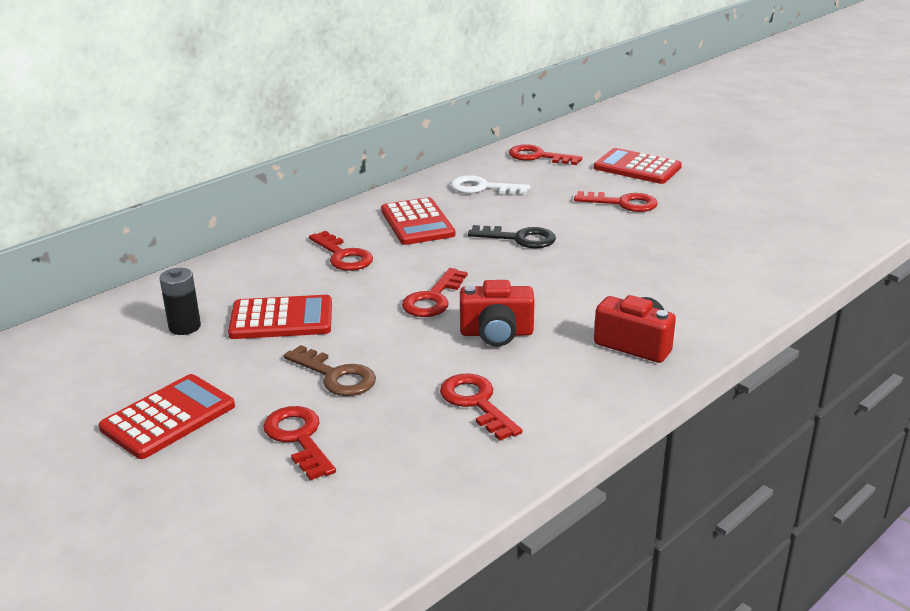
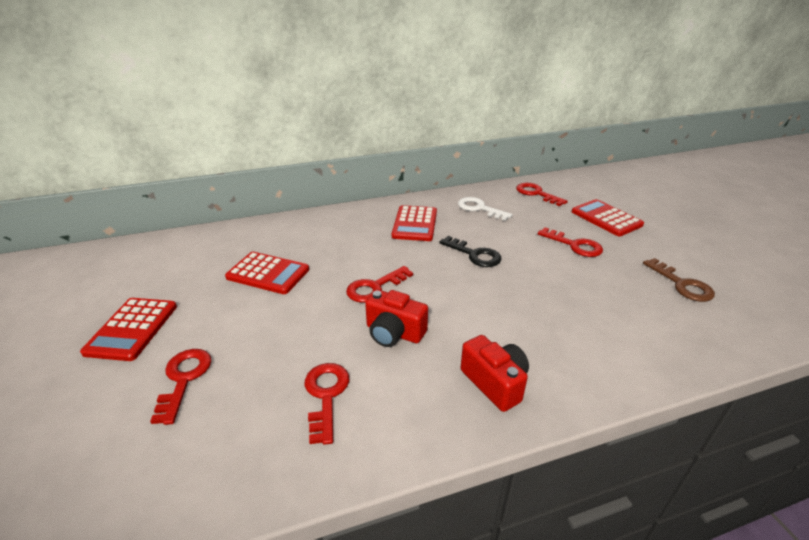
camera: 25 degrees right, 5 degrees up
(168, 417) = (132, 329): red calculator -> red calculator turned 120 degrees clockwise
(184, 327) = (210, 262): black battery -> none
(335, 376) = (256, 332): brown key -> brown key (682, 284)
(343, 256) = (347, 236): red key -> none

